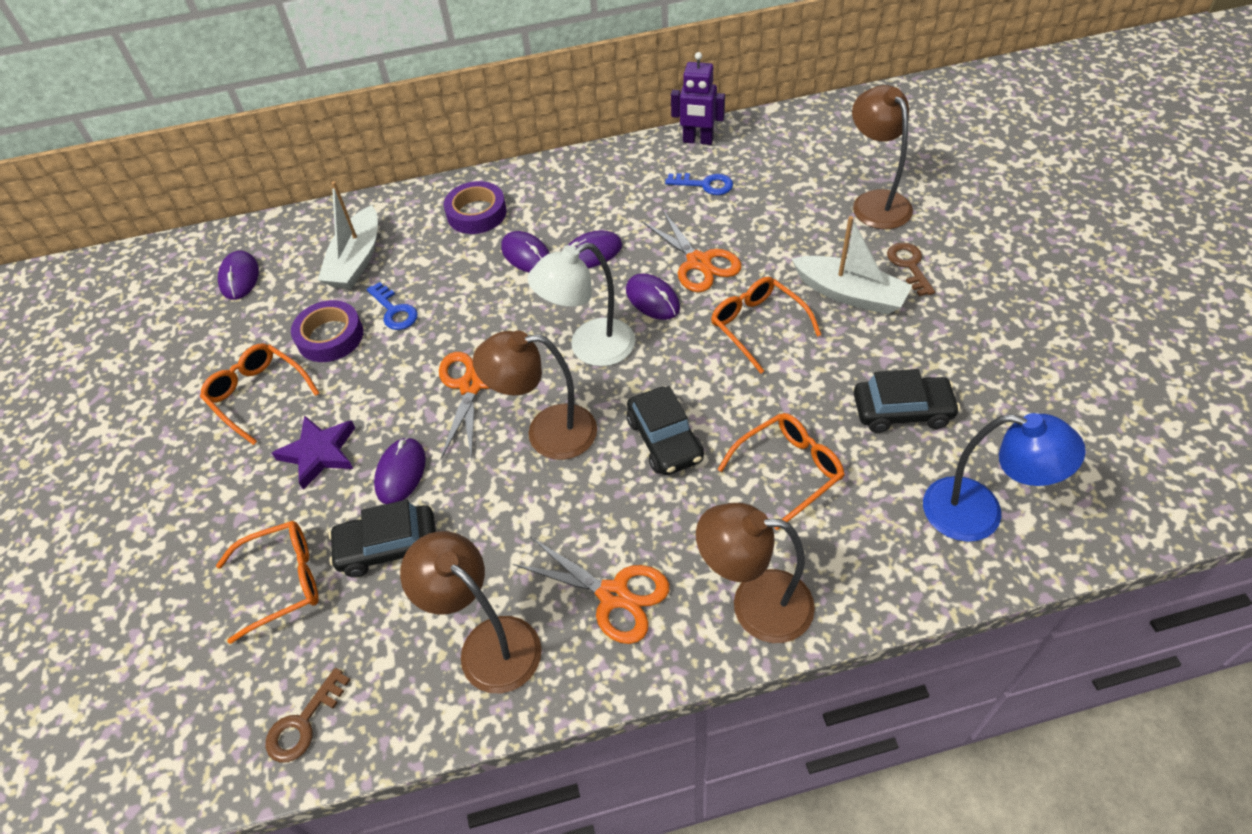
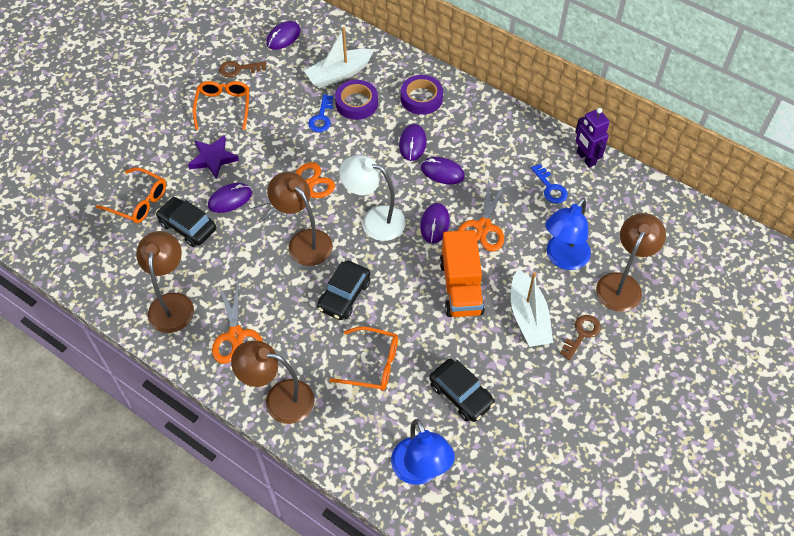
camera: 45 degrees right, 5 degrees up
(303, 723) = (84, 264): brown key -> brown key (238, 69)
(330, 336) = (282, 105): purple tape -> purple tape (356, 103)
(755, 604) = (279, 399): brown lamp -> brown lamp turned 45 degrees counterclockwise
(758, 326) = (461, 287): orange glasses -> orange truck
(802, 226) = (563, 259): none -> blue lamp

